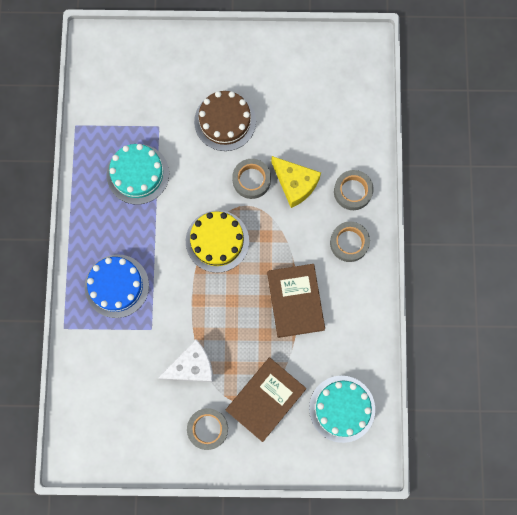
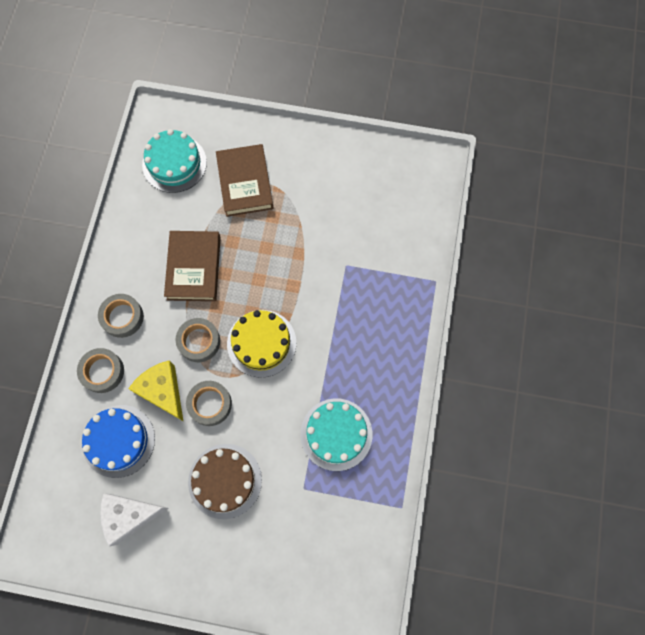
camera: 170 degrees left, 5 degrees down
(116, 286) = (376, 314): blue cake -> blue cake (118, 441)
(192, 367) = (311, 223): white cheese -> white cheese (130, 515)
(208, 429) = (305, 167): grey tape -> grey tape (199, 341)
(266, 399) = (245, 183): brown book -> brown book turned 60 degrees counterclockwise

